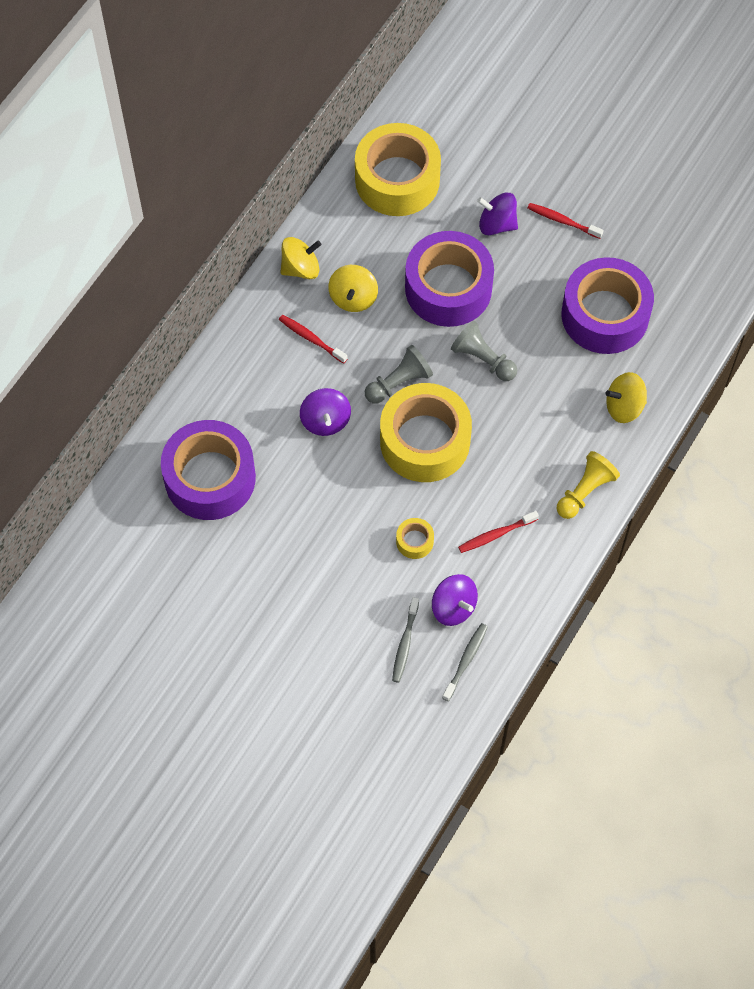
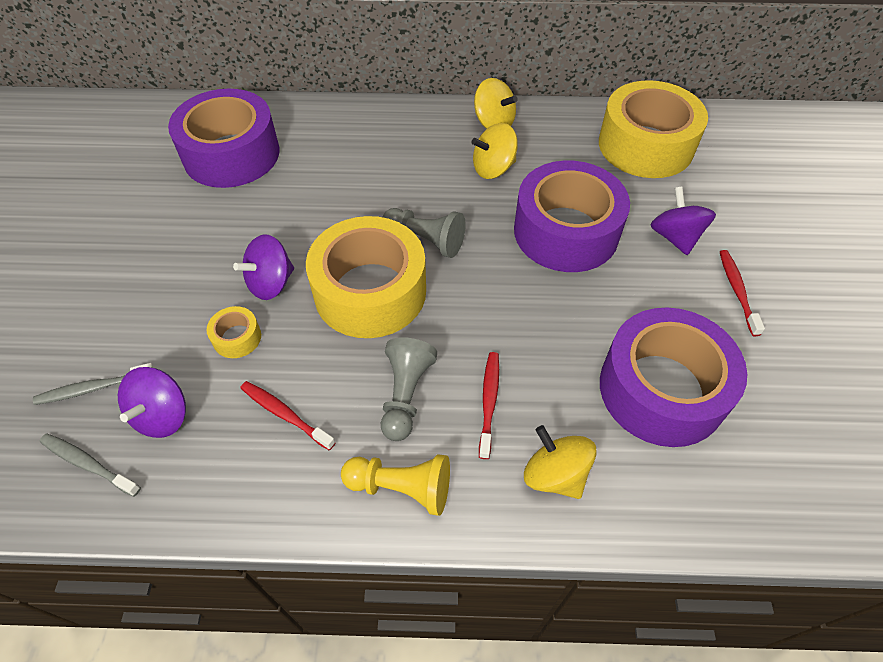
camera: 60 degrees right, 10 degrees down
(311, 339) = (426, 159): red toothbrush -> red toothbrush (489, 402)
(325, 421) = (343, 204): purple spinning top -> purple spinning top (271, 283)
(466, 660) = (88, 464): grey toothbrush -> grey toothbrush turned 150 degrees counterclockwise
(483, 359) = (507, 297): grey pawn -> grey pawn (405, 395)

